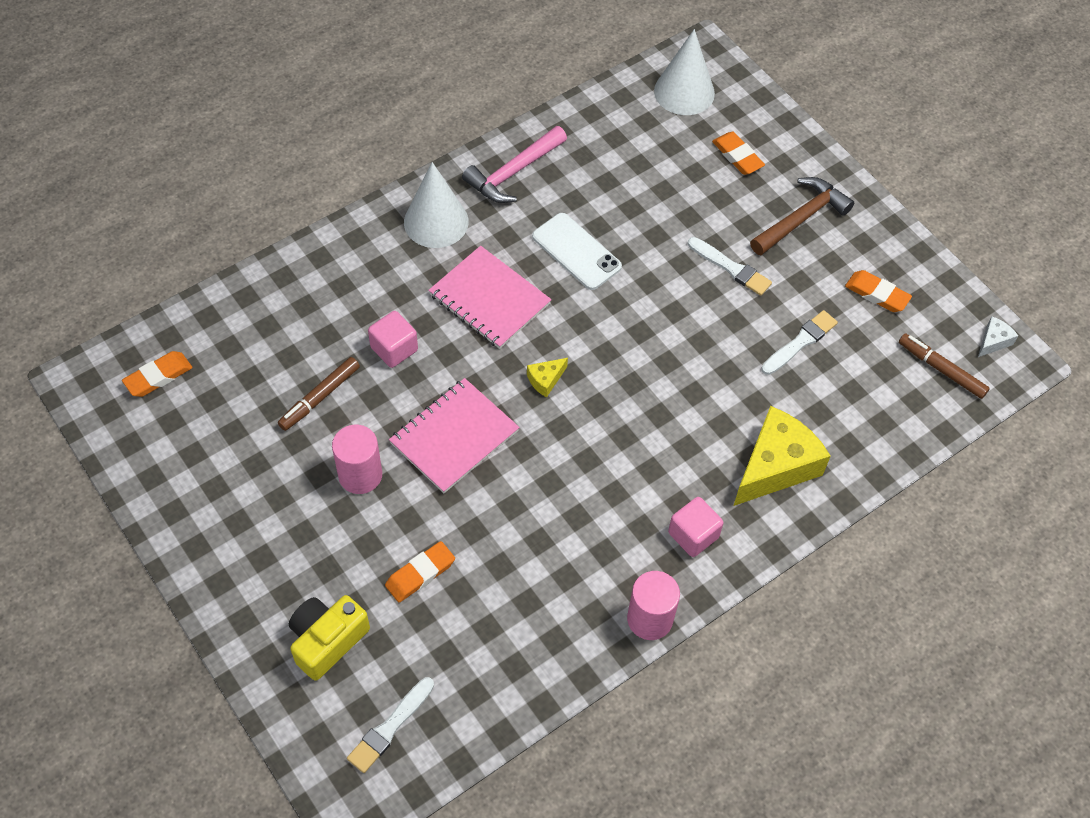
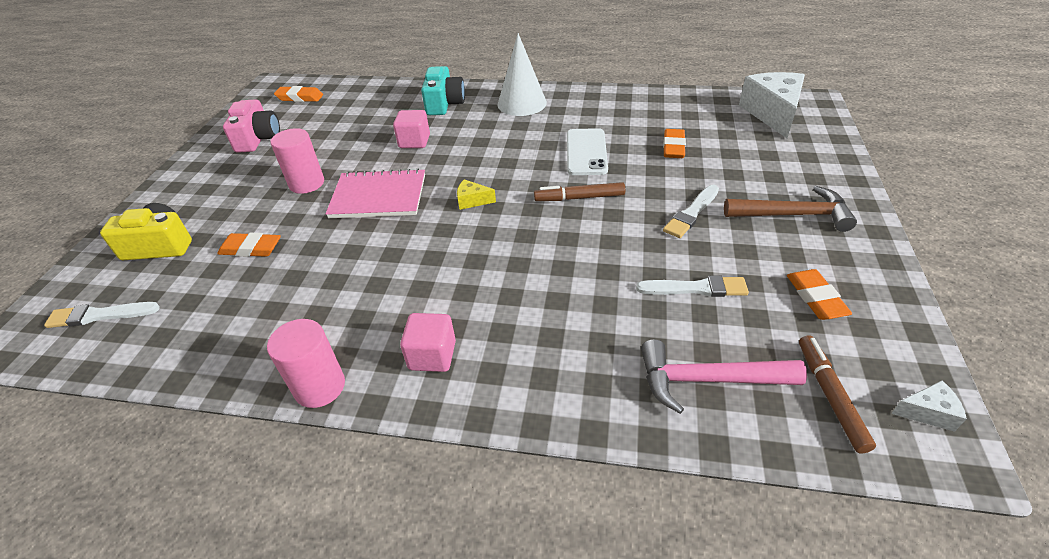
camera: 50 degrees right, 15 degrees down
(209, 464) = (258, 139): none -> pink camera
(319, 397) = (347, 141): brown marker -> brown marker (579, 198)
(352, 275) = (444, 104): none -> turquoise camera
(489, 299) = (499, 147): pink notebook -> none
(513, 173) = (598, 103): pink hammer -> pink hammer (707, 380)
(684, 92) = (772, 113): white cone -> white cheese
(731, 268) = (691, 213): white brush -> white brush turned 45 degrees clockwise
(737, 156) = (776, 159): orange eraser -> orange eraser (673, 147)
(775, 466) = (562, 357): yellow cheese -> none

